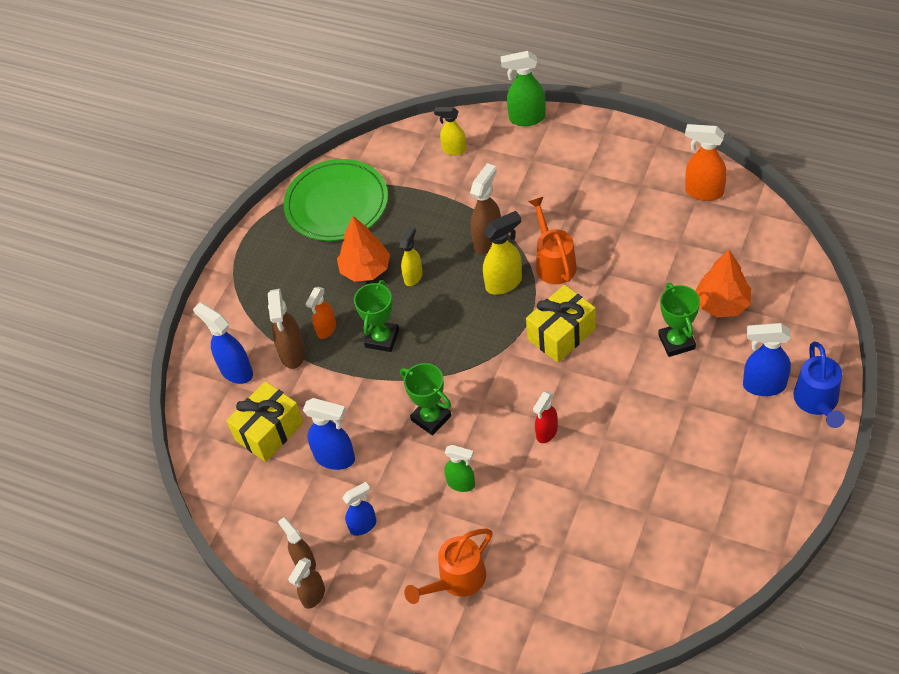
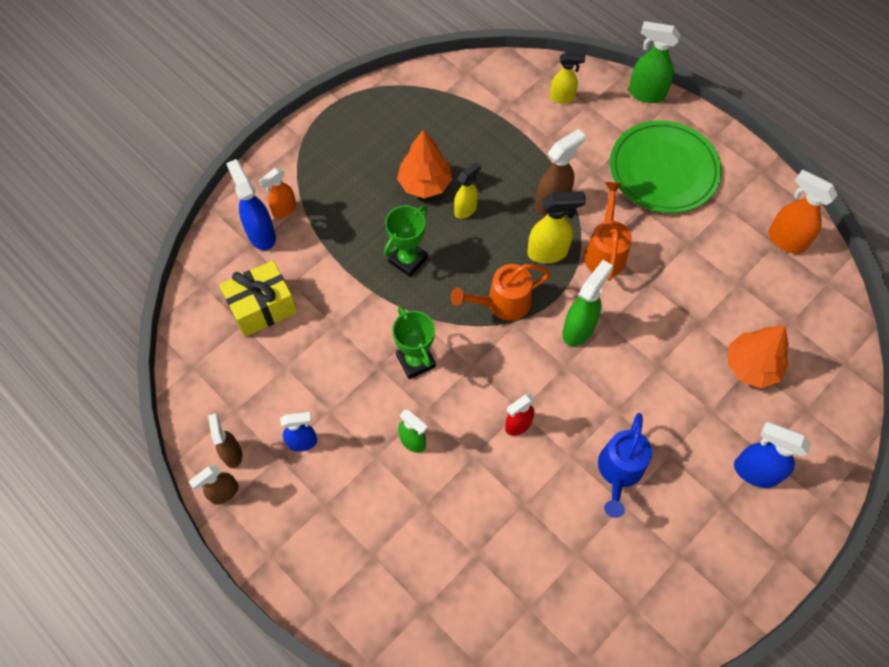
camera: 15 degrees right, 10 degrees up
(293, 354) = (319, 240): brown spray bottle -> none
(326, 329) = (361, 228): orange spray bottle -> orange spray bottle (284, 210)
(335, 458) = (309, 362): blue spray bottle -> none
(336, 204) = (429, 107): green plate -> green plate (663, 170)
(454, 150) = (562, 97): yellow spray bottle -> yellow spray bottle turned 150 degrees clockwise
(456, 580) = (362, 539): orange watering can -> orange watering can (502, 303)
(561, 334) = (578, 329): yellow gift -> green spray bottle
(676, 342) = (688, 386): green trophy -> none
(817, 402) = (802, 514): blue watering can -> blue watering can (619, 472)

